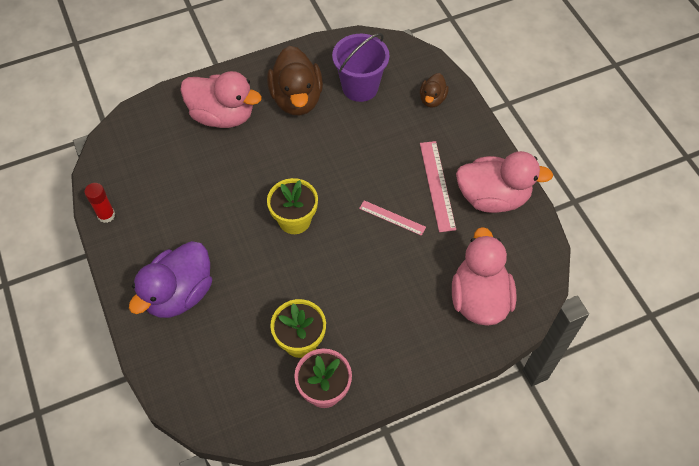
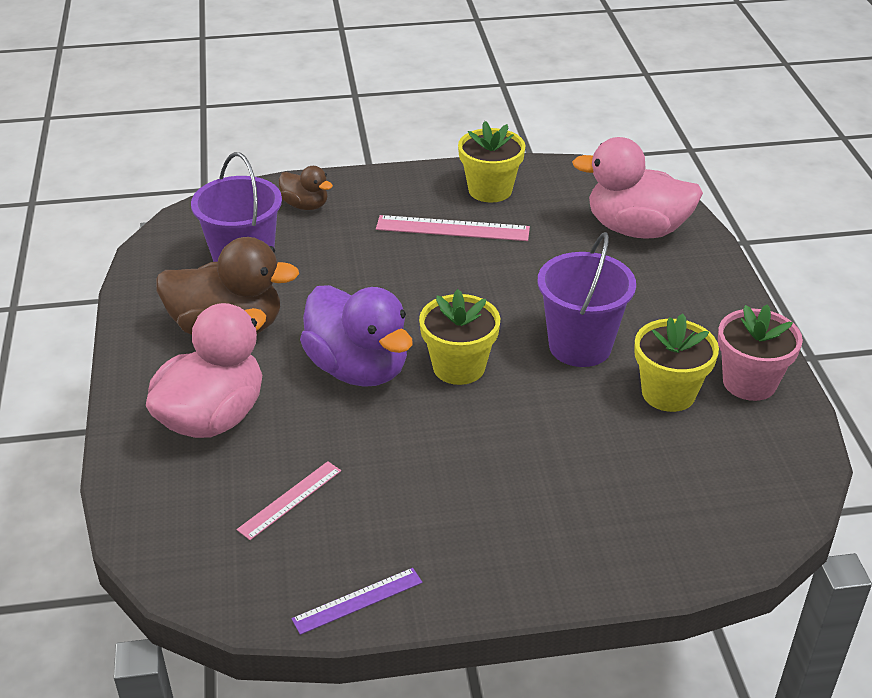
camera: 75 degrees left, 20 degrees down
(106, 215) = (357, 601): red glue stick -> purple ruler
(179, 294) = (555, 517): purple duck -> purple duck (358, 369)
(333, 282) = (580, 346): none -> purple bucket
(392, 217) = (490, 275): pink ruler -> pink ruler (290, 499)
(493, 197) = (490, 190): pink duck -> yellow flower pot

